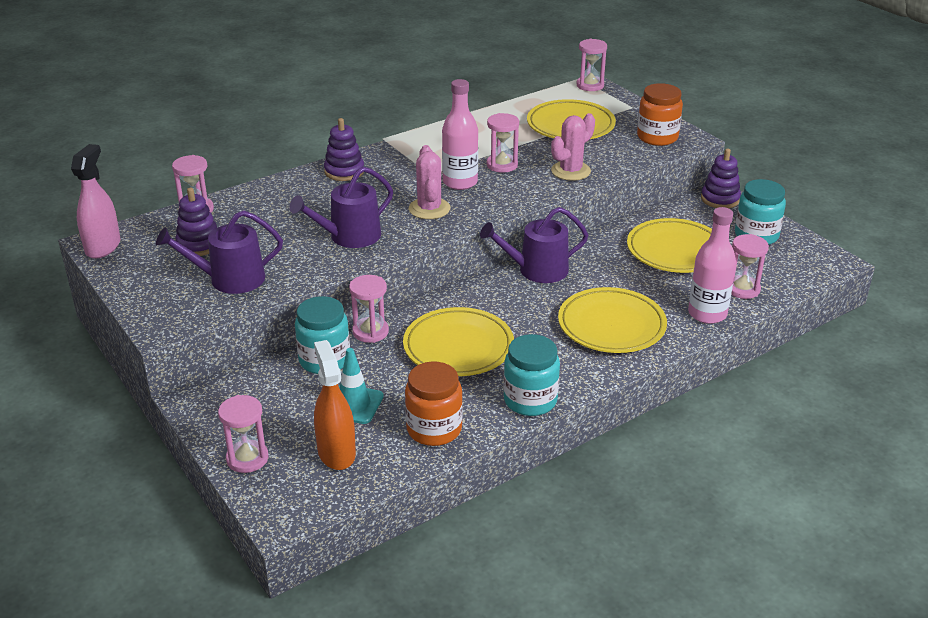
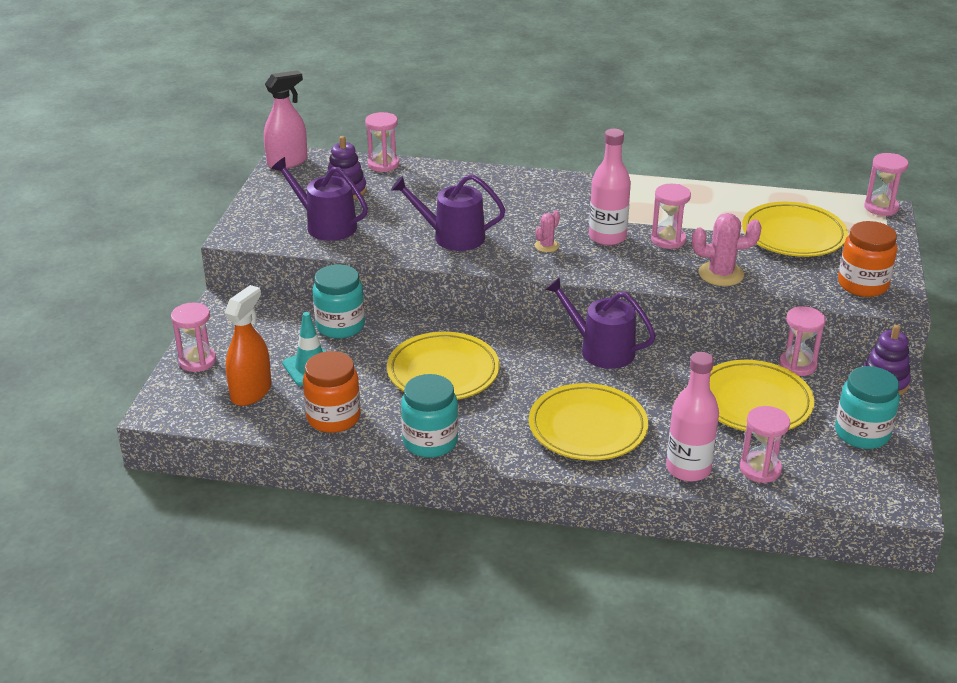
camera: 45 degrees right, 0 degrees up
(344, 171) = (531, 185): purple stacking toy -> none
(370, 332) = (401, 324): pink hourglass -> pink hourglass (797, 365)
(429, 209) = (546, 246): pink cactus -> pink cactus, size x0.56

